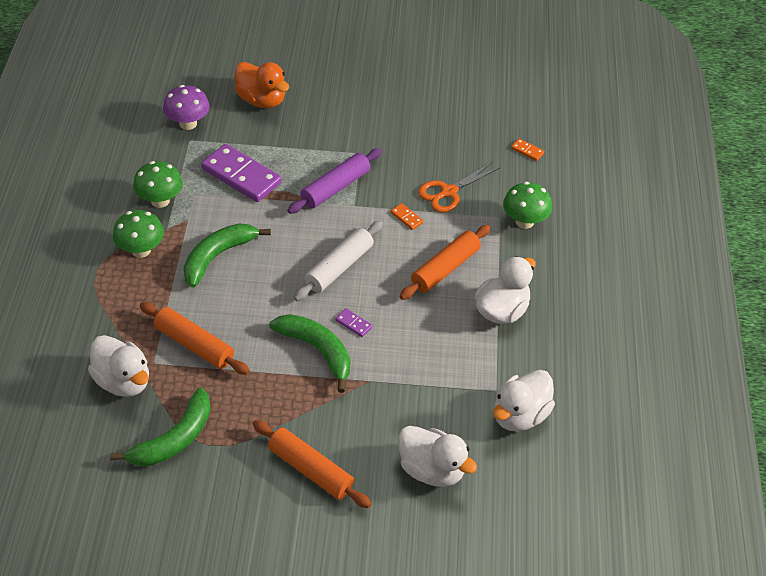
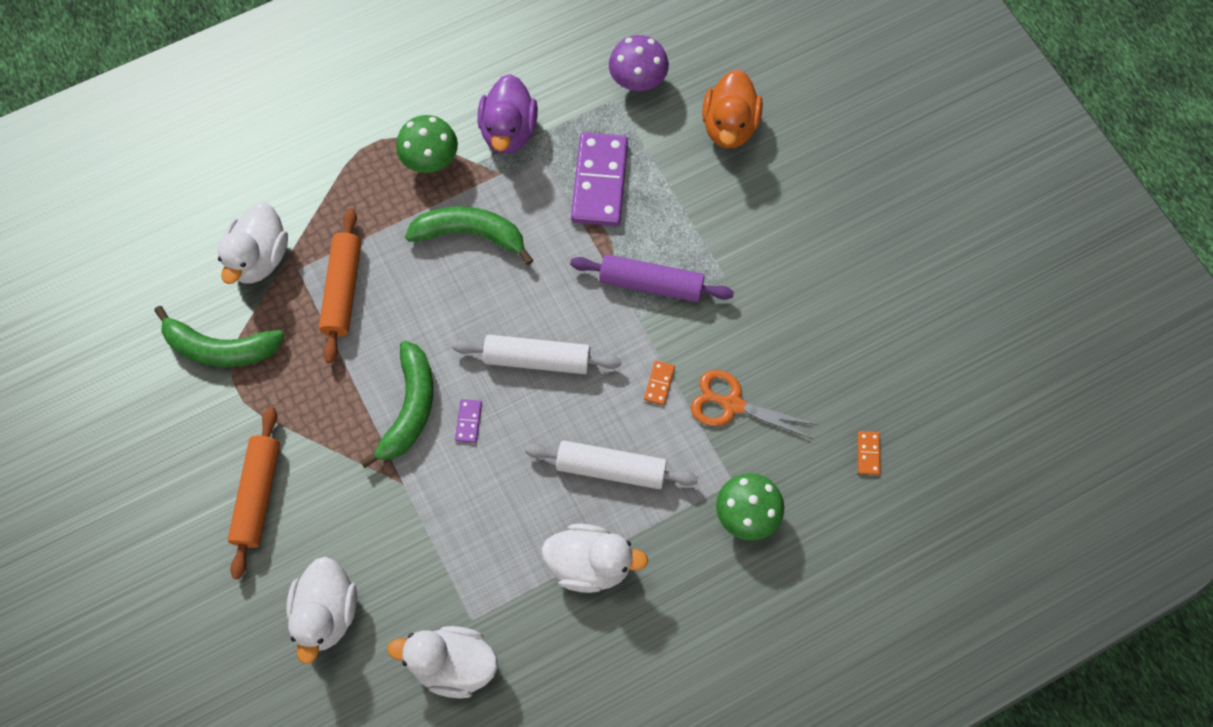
camera: 60 degrees right, 20 degrees up
(160, 201) = (509, 131): green mushroom -> purple duck
(445, 268) = (611, 468): orange rolling pin -> white rolling pin

